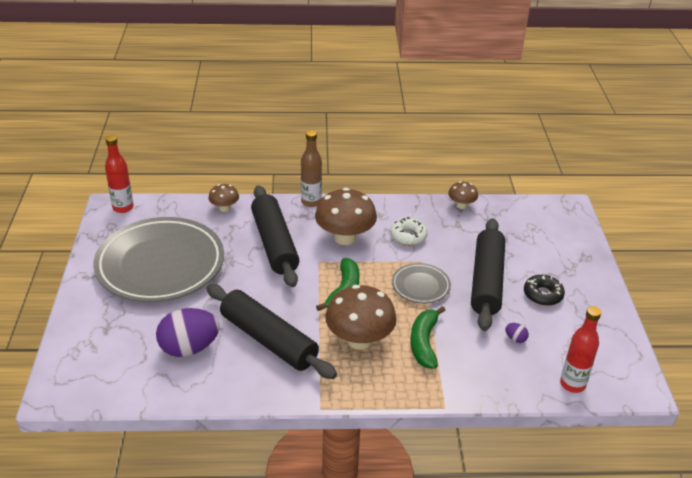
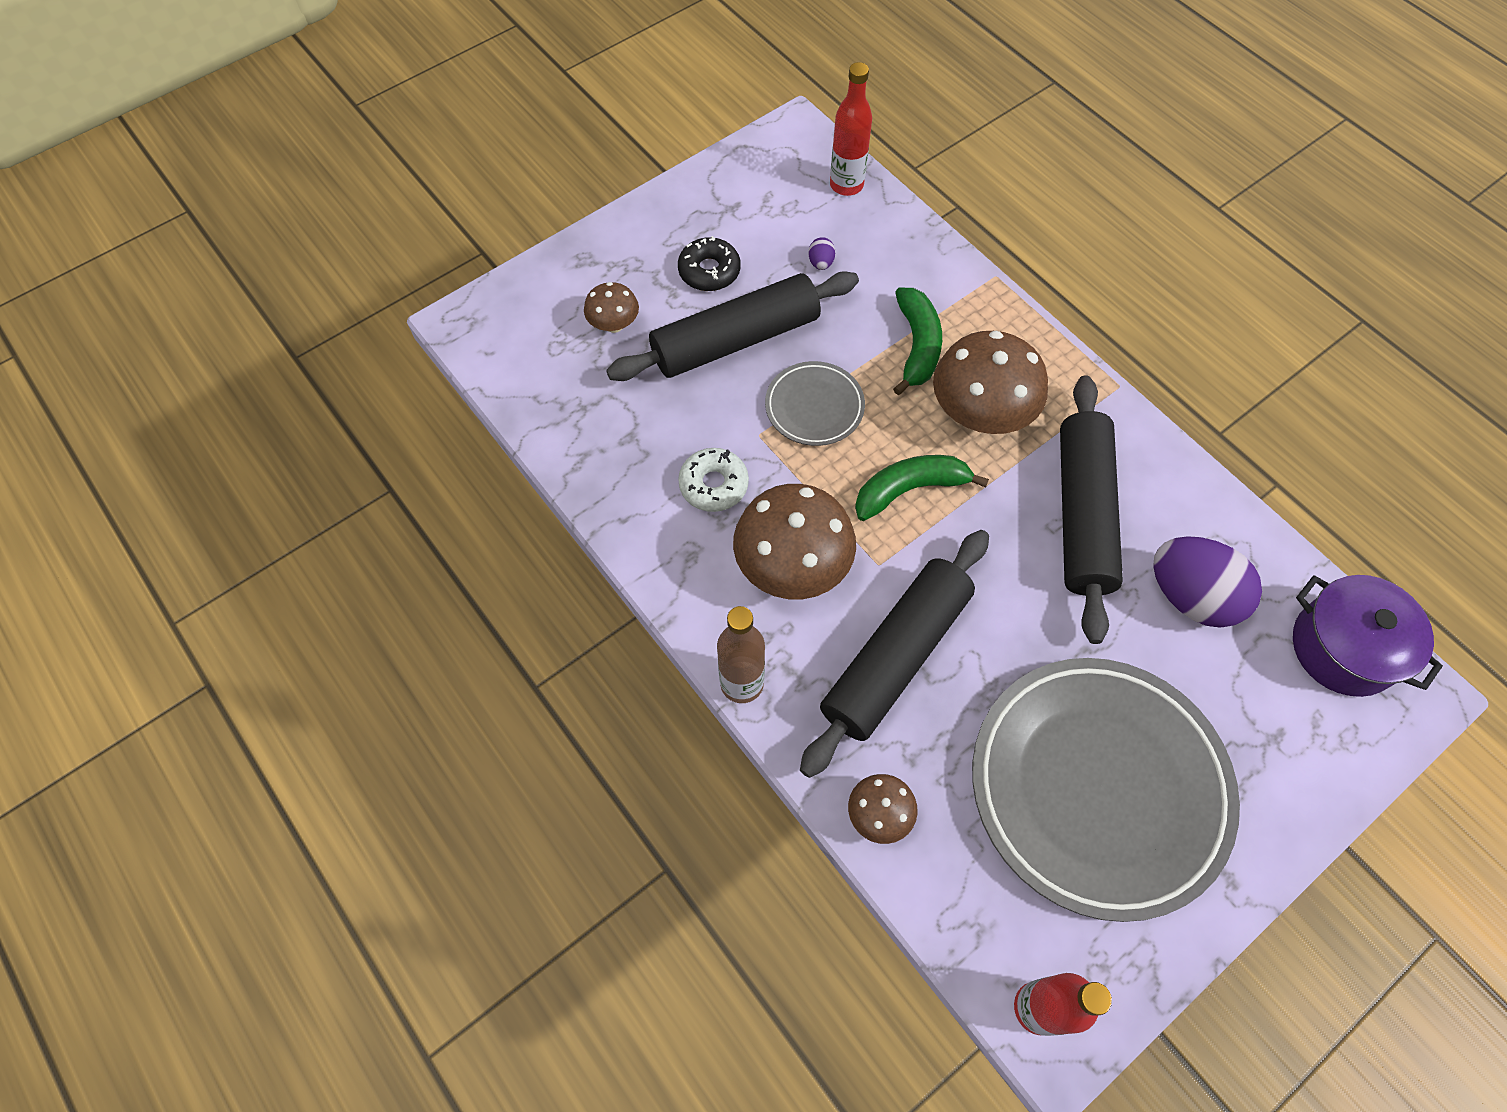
camera: 125 degrees left, 25 degrees up
(103, 383) = (1343, 648): none -> purple pot
(424, 343) = (917, 346): green banana -> green banana turned 60 degrees counterclockwise
(461, 205) = (571, 458): brown mushroom -> brown mushroom (614, 324)

